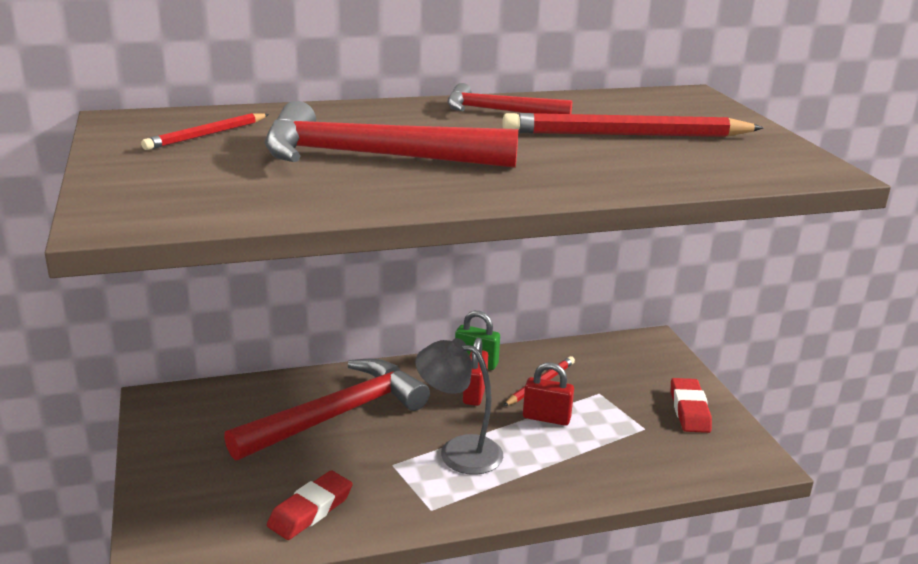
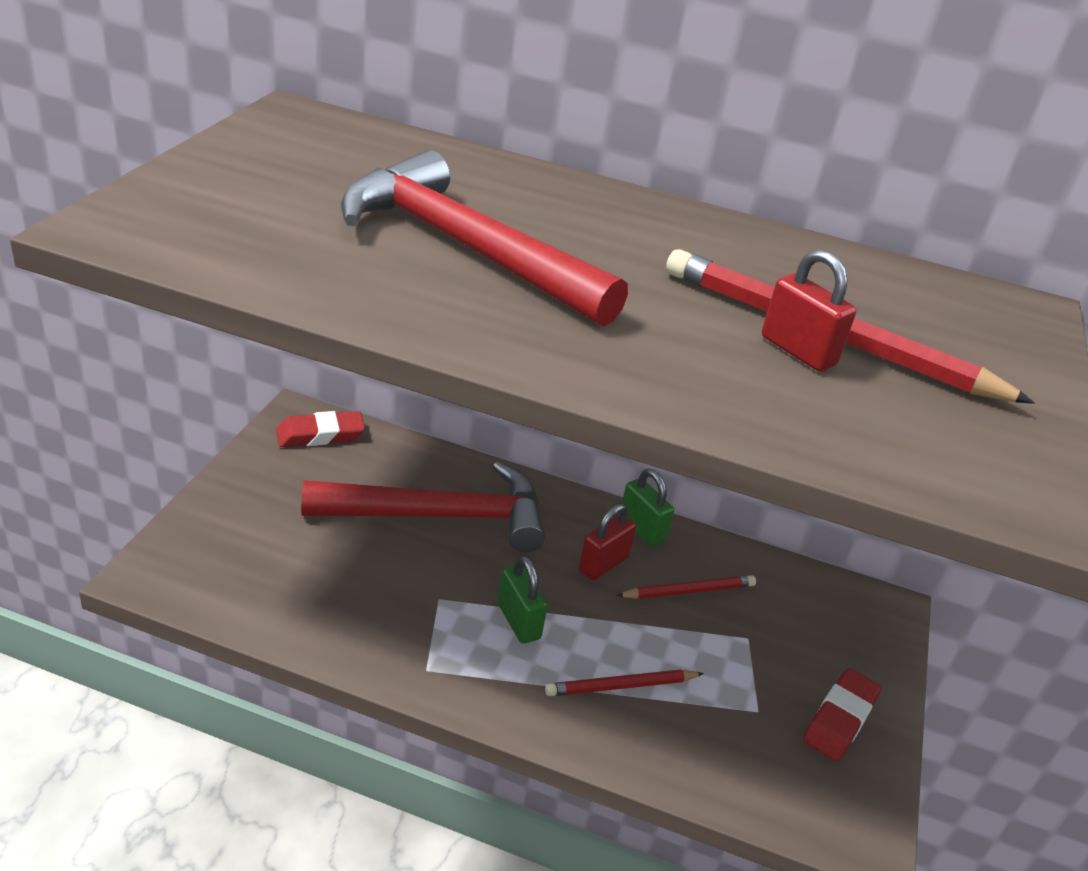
camera: 30 degrees right, 10 degrees up
(206, 135) = (342, 159): red pencil -> red pencil (621, 686)
(310, 510) = (316, 604): red eraser -> red eraser (320, 435)
(458, 451) = (518, 621): grey lamp -> green padlock
(499, 111) = (709, 242): red hammer -> none
(546, 418) = (653, 635): red padlock -> red padlock (798, 351)

